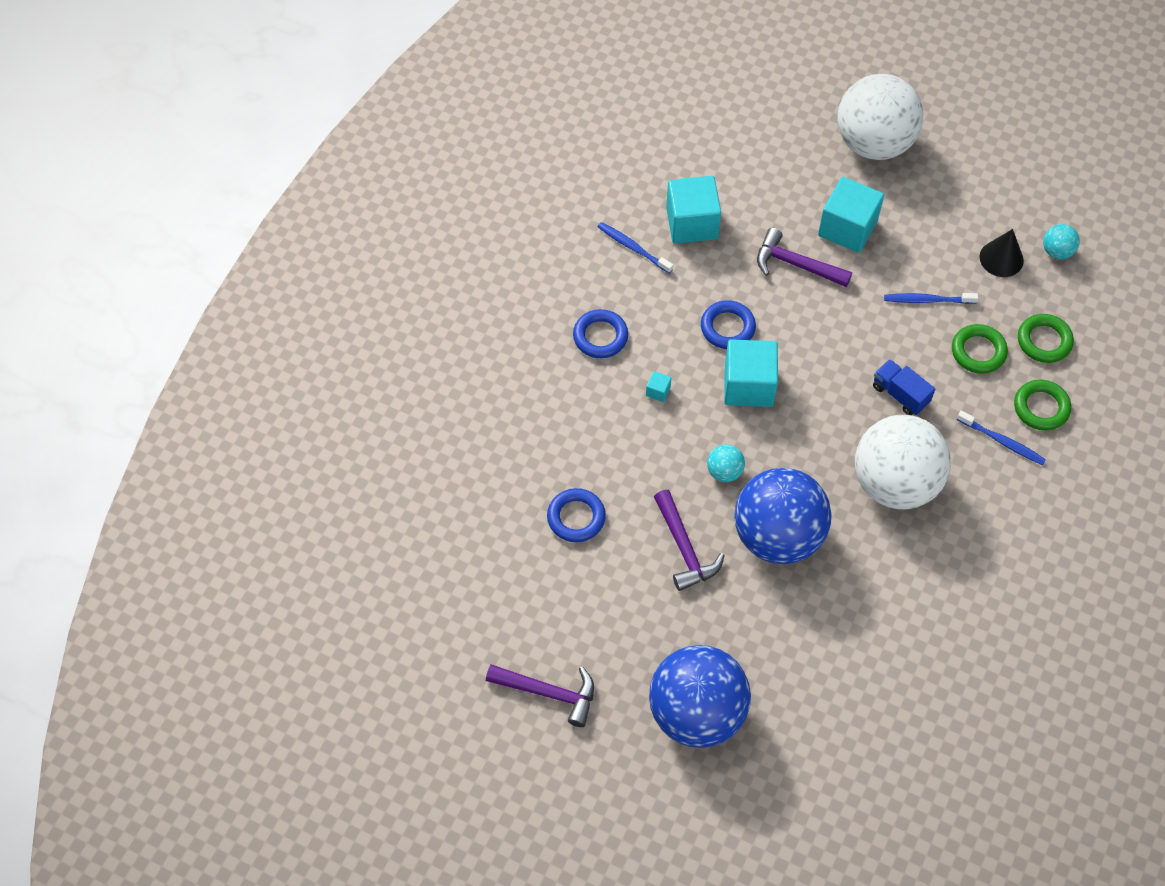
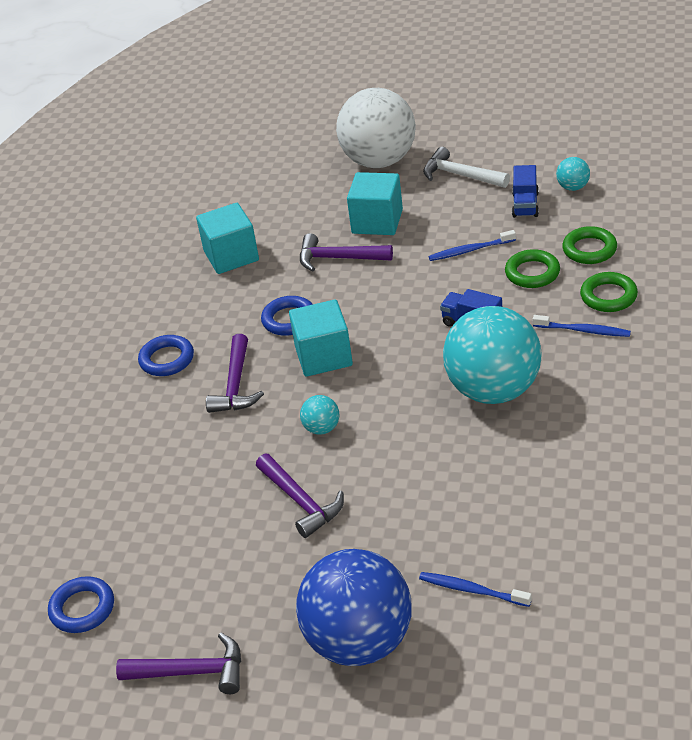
camera: 10 degrees left, 20 degrees down
(576, 517) = (181, 508): blue ring -> blue ring (82, 608)
(633, 247) = (180, 287): blue toothbrush -> blue toothbrush (471, 590)
(658, 391) = (236, 385): turquoise cube -> purple hammer
(778, 536) = (393, 464): blue ball -> none
(895, 483) = (494, 390): white ball -> turquoise ball
(949, 194) = (460, 175): none -> white hammer
(1001, 258) = (525, 205): black cone -> blue truck

